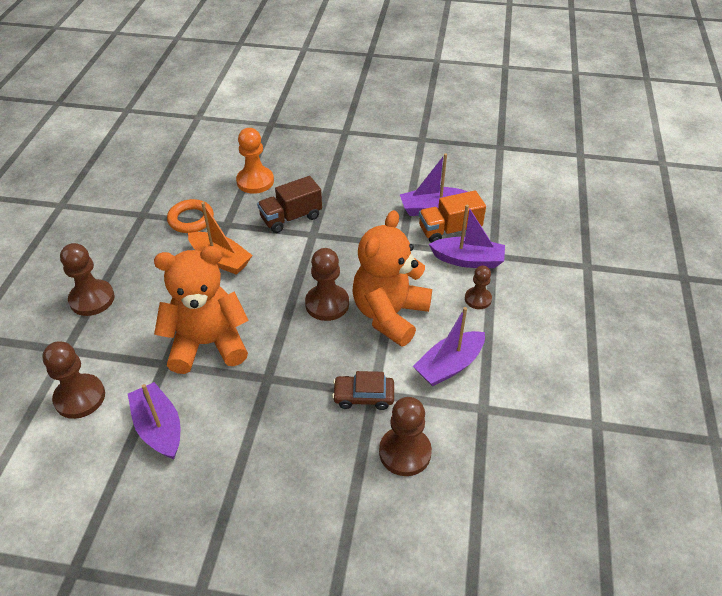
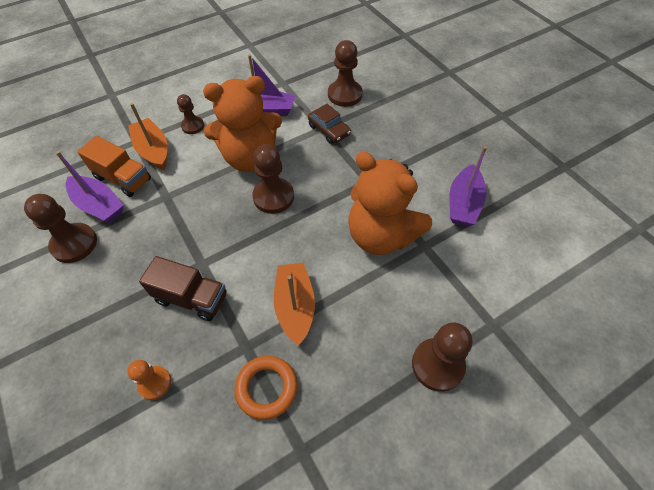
camera: 130 degrees left, 10 degrees up
(80, 397) = (505, 269): brown pawn -> brown pawn (74, 244)
(255, 181) = (155, 383): orange pawn -> orange pawn, size x0.62
(468, 260) = (153, 150): purple boat -> orange boat

